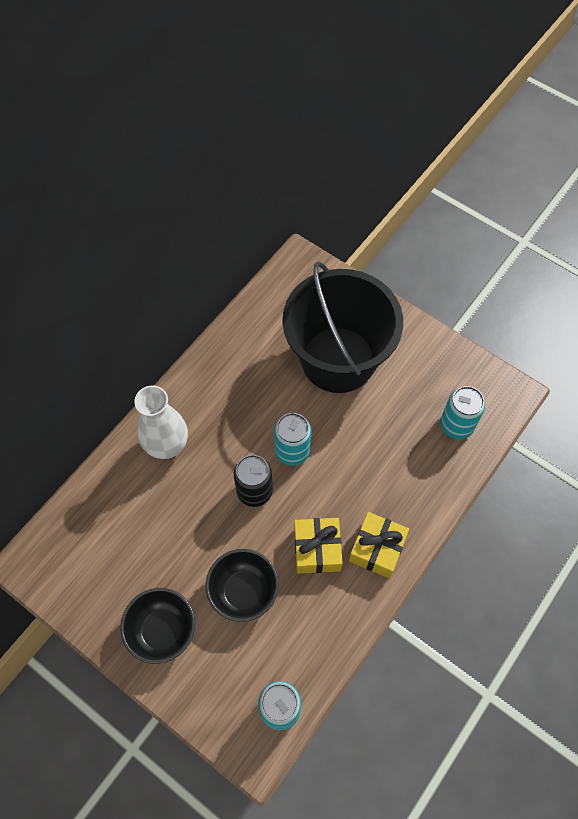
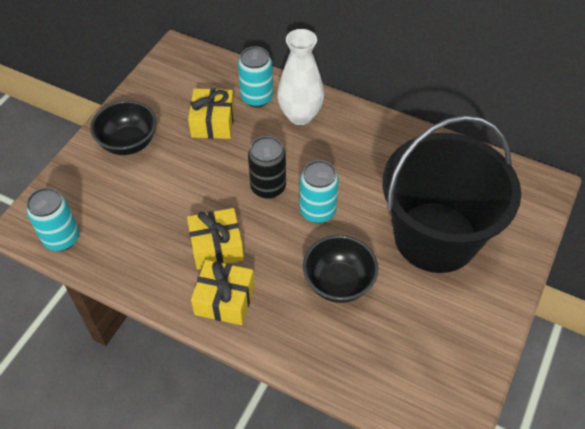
camera: 80 degrees right, 10 degrees down
(154, 535) = (213, 122): none -> yellow gift
(243, 591) = (168, 194): black bowl -> black bowl (338, 283)
(456, 425) = (388, 366): turquoise can -> turquoise can (257, 98)

